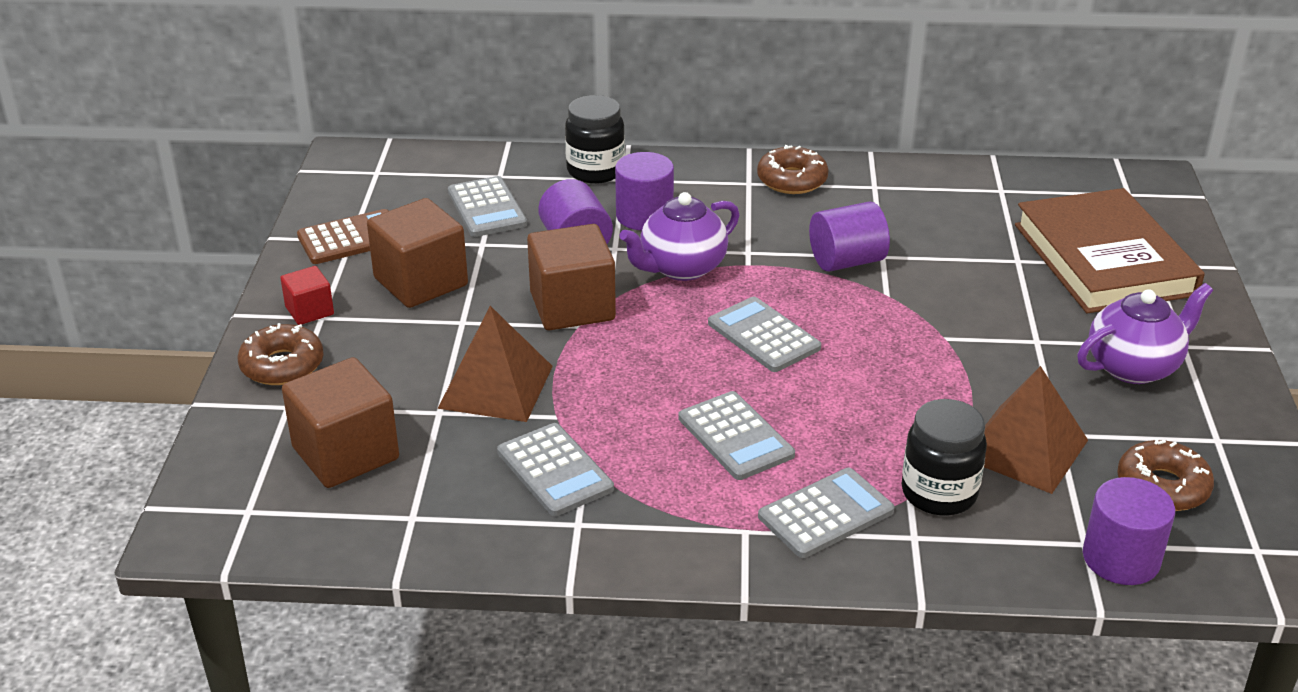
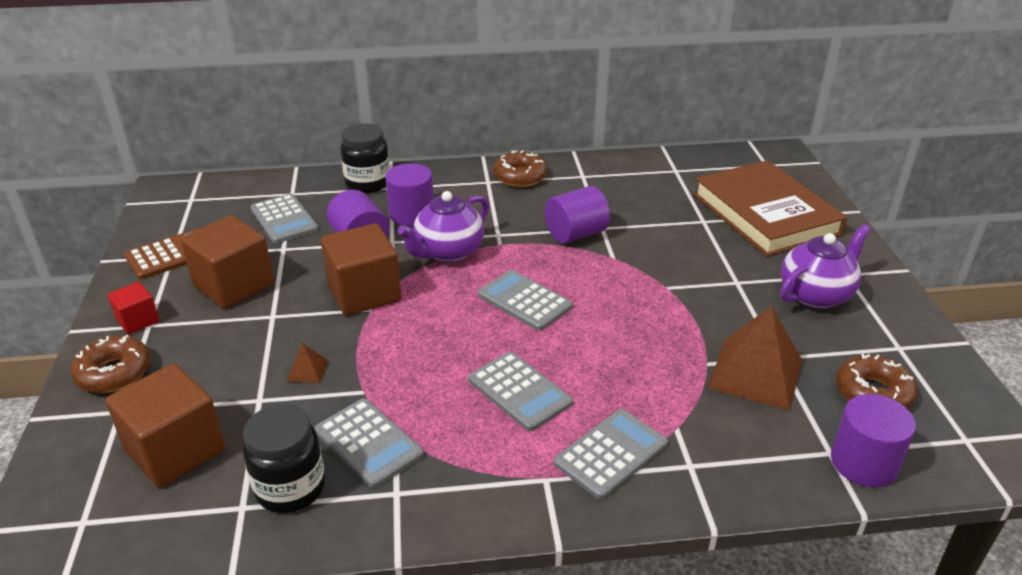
camera: 10 degrees left, 0 degrees up
(495, 387) = (307, 370): brown pyramid -> brown pyramid, size x0.43
(939, 493) = (699, 422): black jar -> black jar (290, 488)

